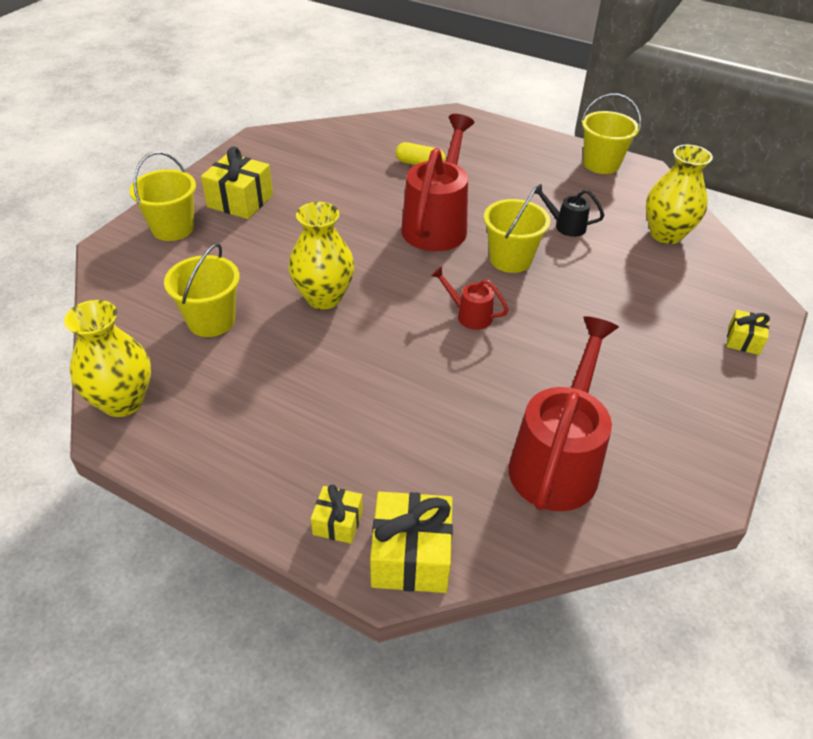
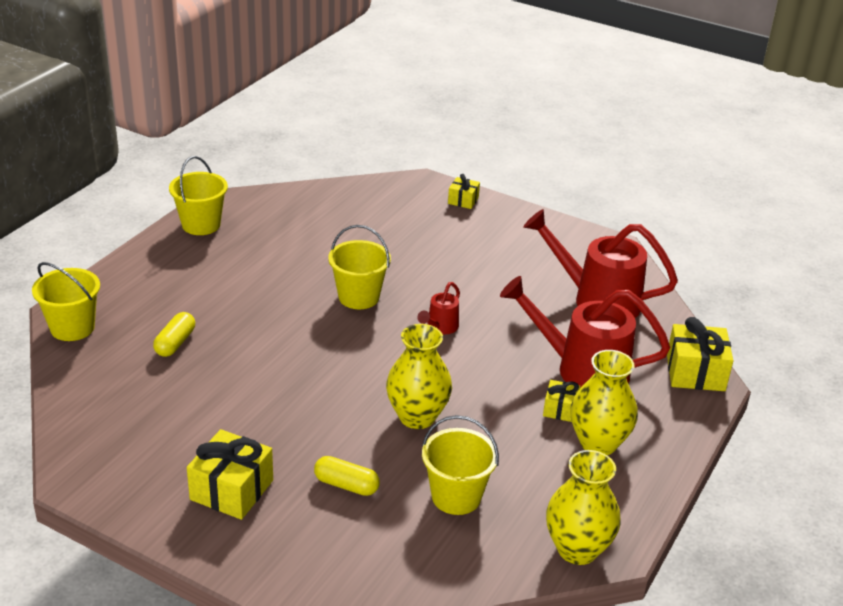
camera: 90 degrees left, 10 degrees down
(173, 228) = (285, 547): yellow bucket -> yellow bucket (72, 327)
(236, 256) = (346, 485): none -> yellow capsule
(338, 522) = (677, 407): yellow gift -> yellow gift (560, 409)
(437, 224) = (297, 337): red watering can -> red watering can (582, 369)
(565, 226) = (308, 260): black watering can -> none
(666, 234) = (325, 209): yellow vase -> yellow vase (598, 443)

